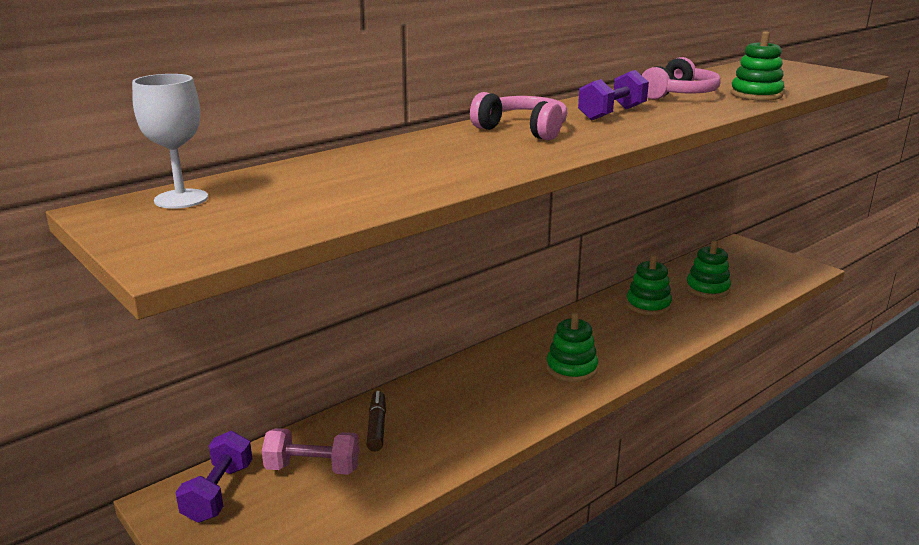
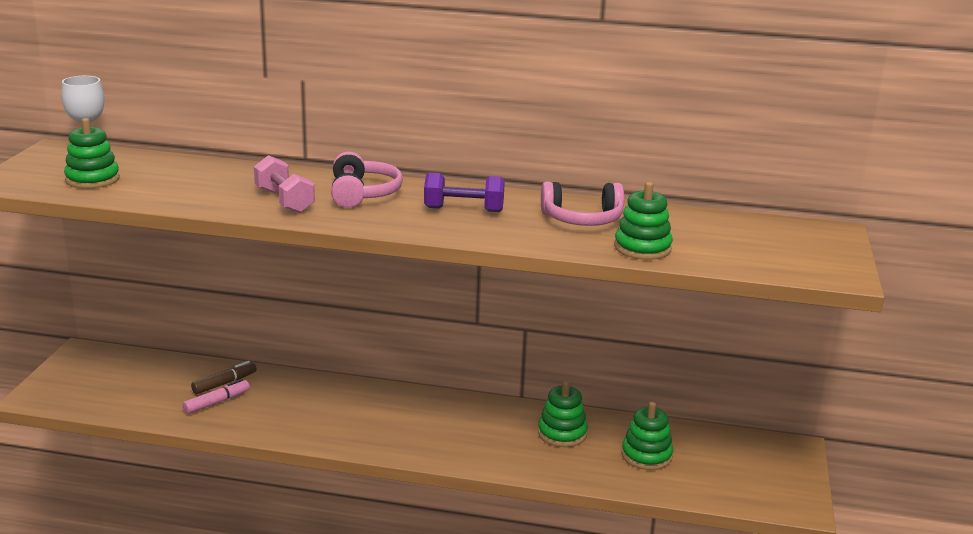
camera: 50 degrees right, 0 degrees up
(218, 492) = (104, 363): purple dumbbell -> none
(313, 468) = (156, 381): pink dumbbell -> pink dumbbell (284, 201)
(409, 444) = (217, 402): none -> pink marker
(571, 368) = (395, 431): green stacking toy -> green stacking toy (92, 179)

